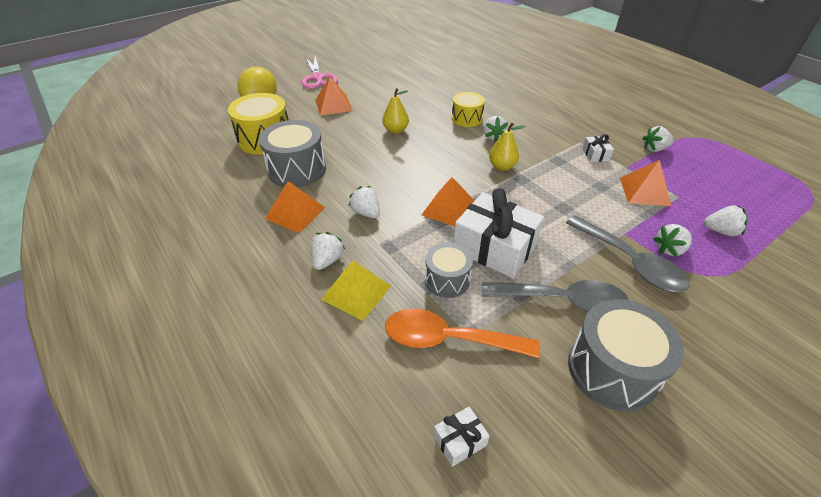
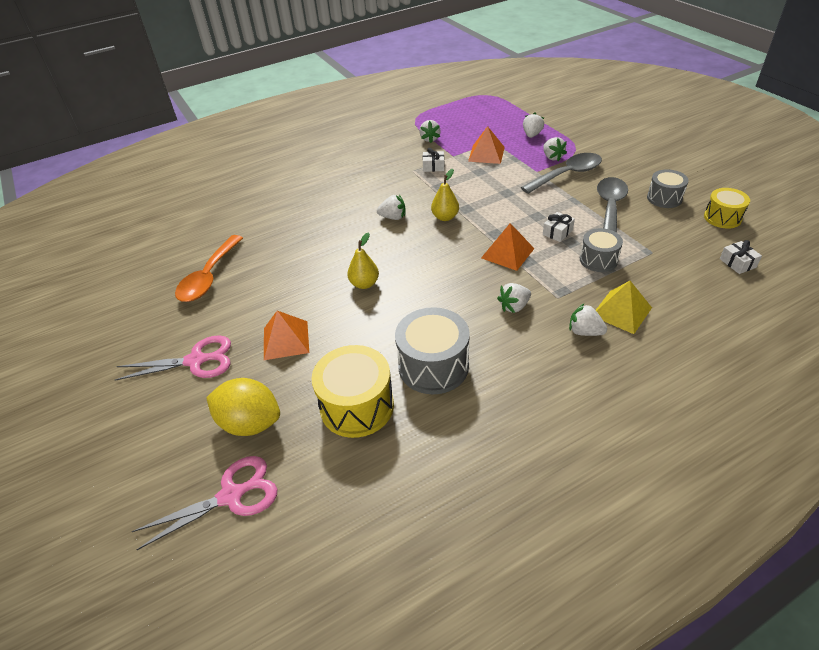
camera: 80 degrees left, 0 degrees up
(210, 105) = (231, 495): none -> pink scissors
(295, 213) = (514, 361): orange pyramid -> none
(448, 339) = (658, 263): orange spoon -> orange spoon (209, 277)
(466, 118) = (353, 231): yellow drum -> yellow drum (722, 218)
(494, 247) = (557, 232): white gift -> white gift, size x0.44
(612, 370) = (664, 198): grey drum -> grey drum, size x0.61

